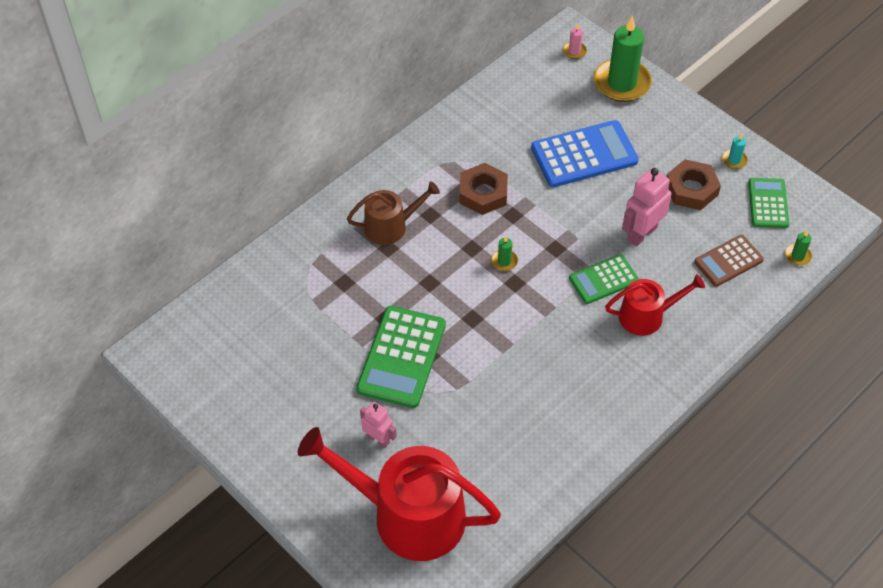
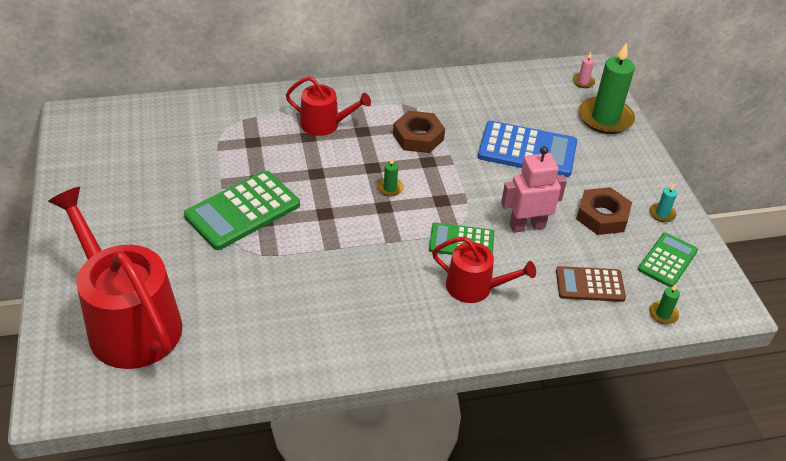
camera: 30 degrees right, 10 degrees down
(378, 439) = (165, 256): pink robot -> none
(391, 226) = (325, 124): brown watering can -> red watering can

